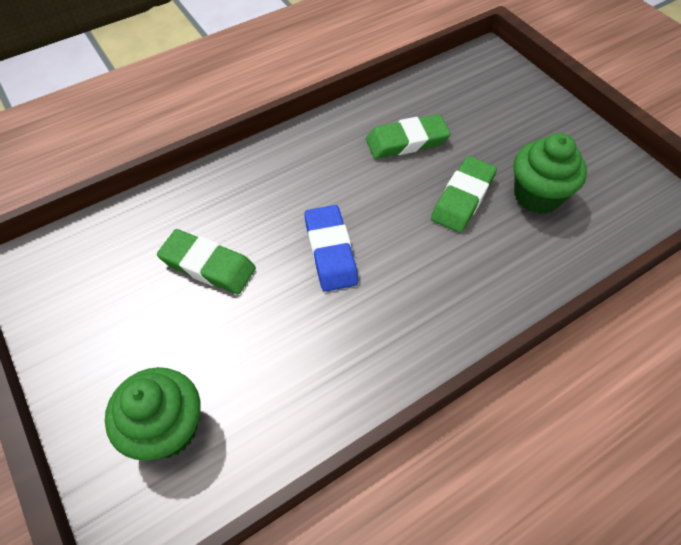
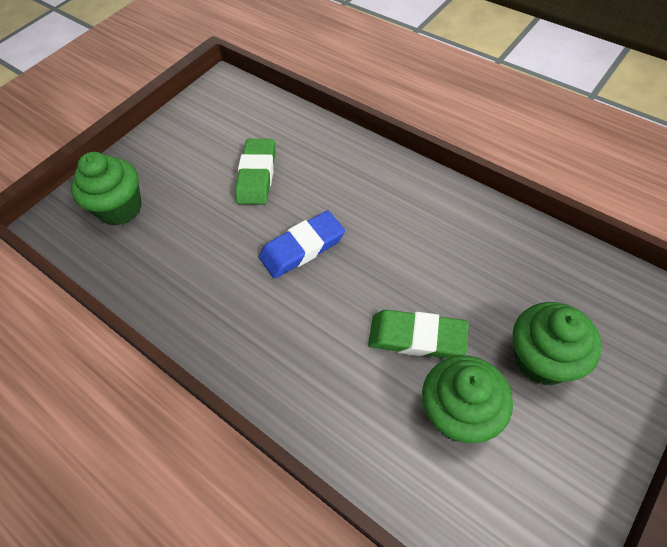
camera: 75 degrees right, 0 degrees up
(406, 141) = (469, 264): green eraser -> none
(507, 133) = (542, 360): none -> green cupcake

